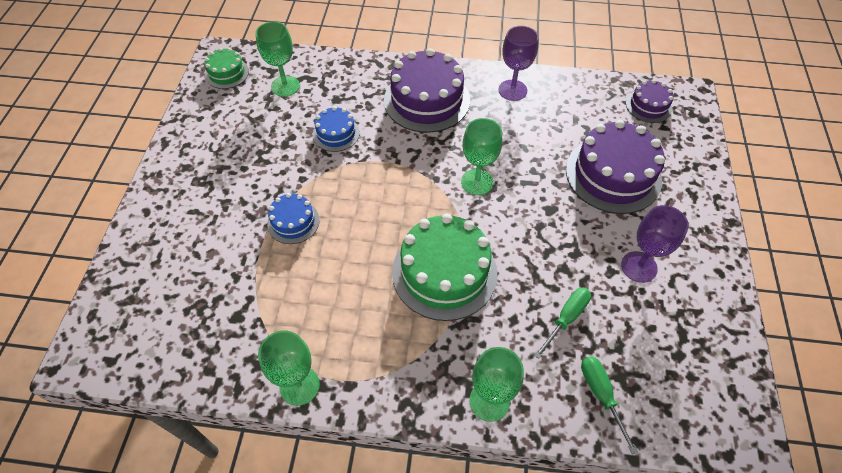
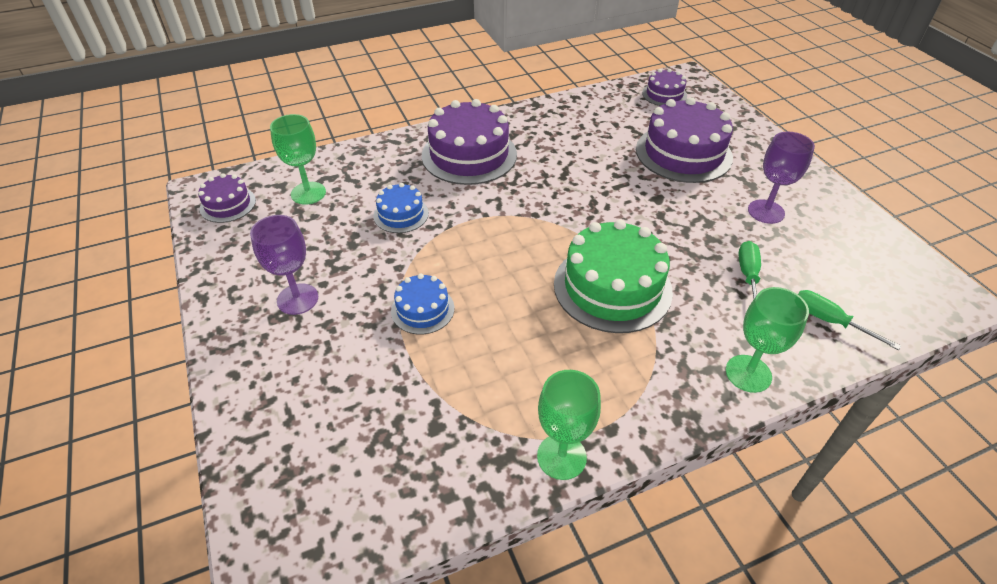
camera: 30 degrees left, 10 degrees down
(227, 73) = (228, 204): green cake -> purple cake
(477, 182) = (575, 202): green goblet -> none
(512, 90) = (542, 120): purple goblet -> purple goblet (297, 299)

